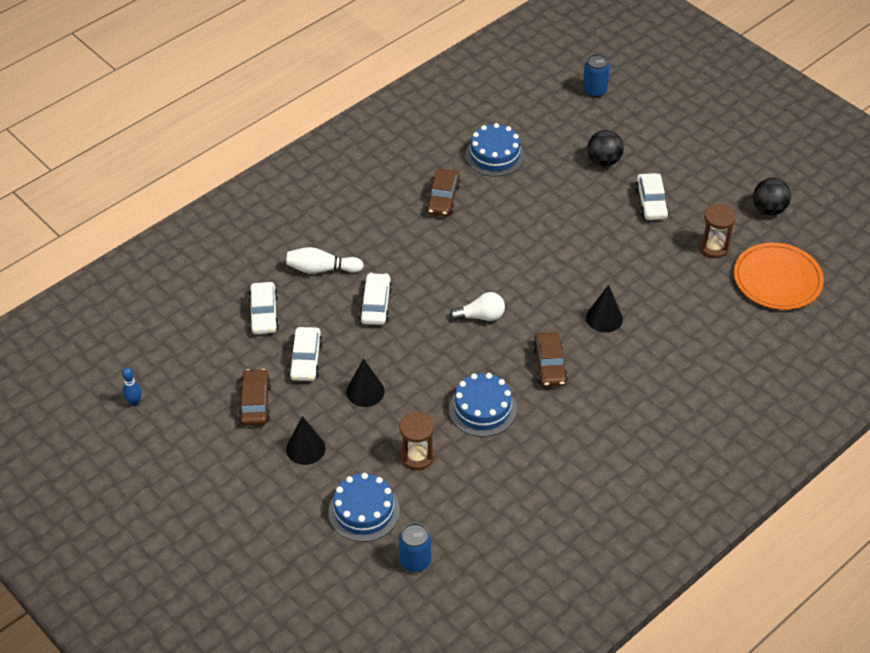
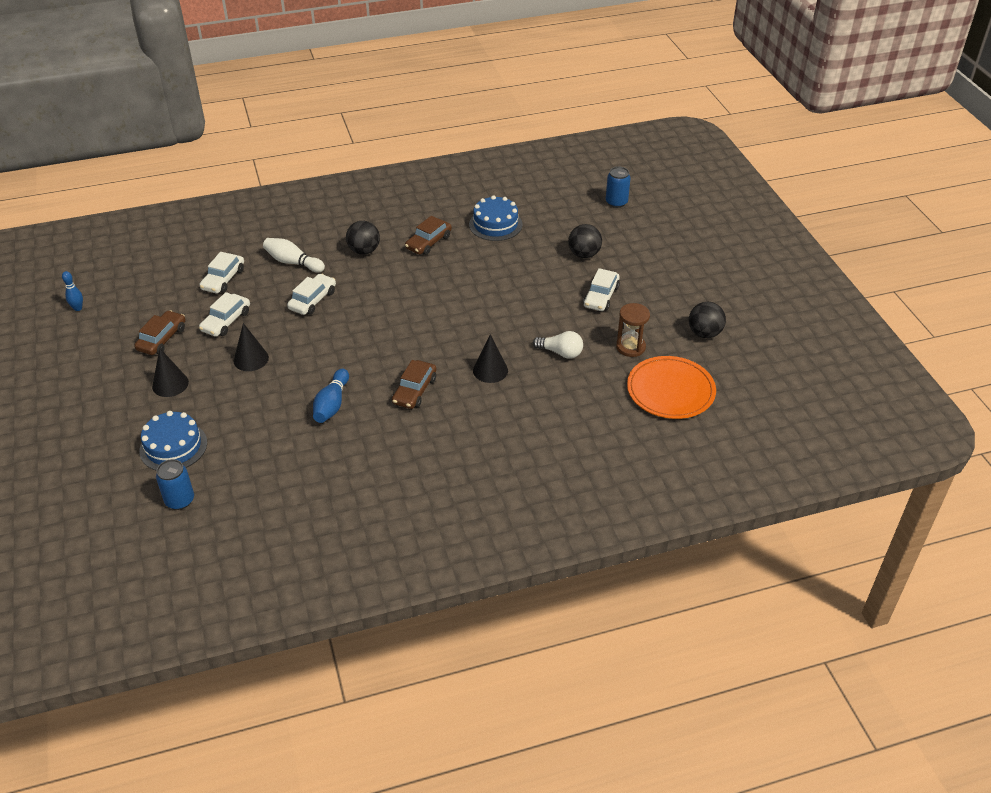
camera: 25 degrees right, 5 degrees down
(385, 230) = (364, 251): none -> black ball
(417, 456) = (250, 421): brown hourglass -> none
(481, 316) = (388, 335): white light bulb -> white light bulb (560, 352)
(482, 409) = (332, 404): blue cake -> blue bowling pin

